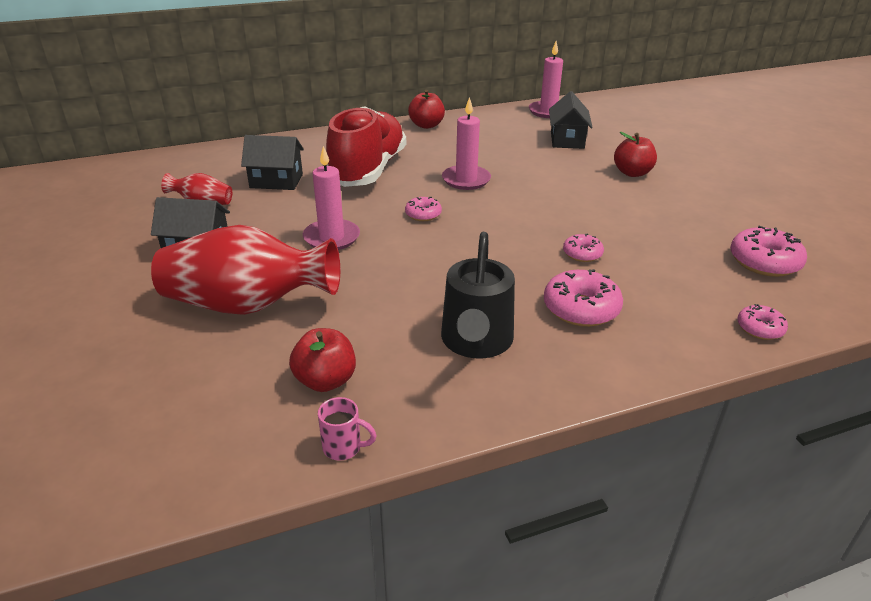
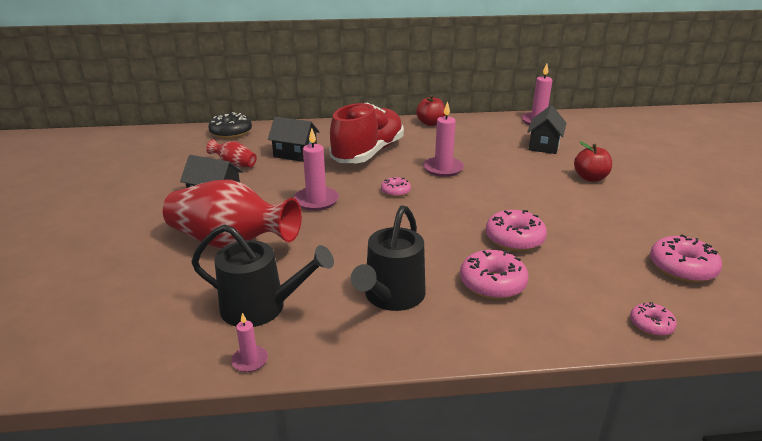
camera: 15 degrees right, 5 degrees down
(176, 162) = (231, 133): none -> black donut
(325, 381) = (261, 307): red apple -> black watering can
(343, 447) = (250, 360): pink mug -> pink candle
(582, 254) = (514, 239): pink donut -> pink donut, size x1.73

